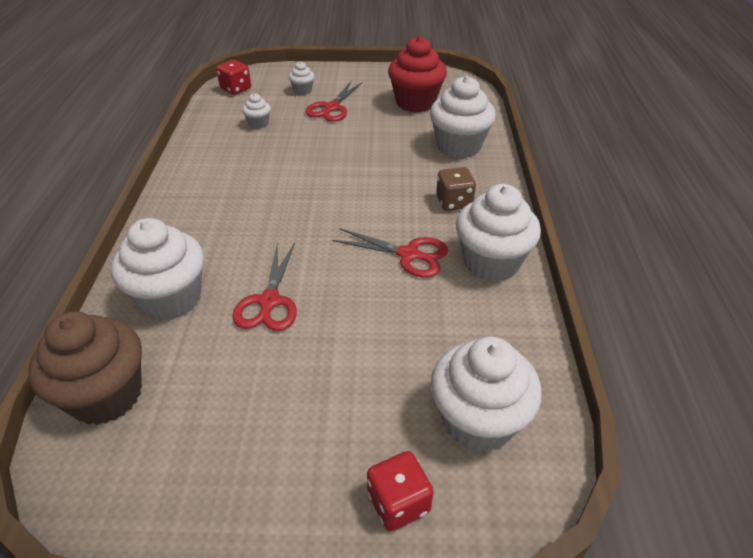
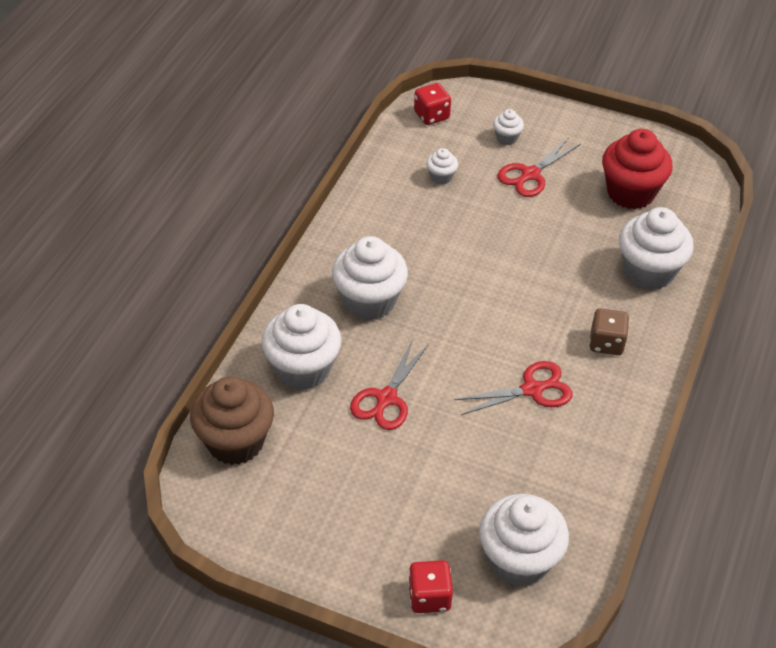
camera: 20 degrees right, 5 degrees up
(408, 254) = (532, 389): red scissors -> red scissors turned 60 degrees counterclockwise
(491, 263) = (607, 423): white cupcake -> white cupcake (369, 301)

